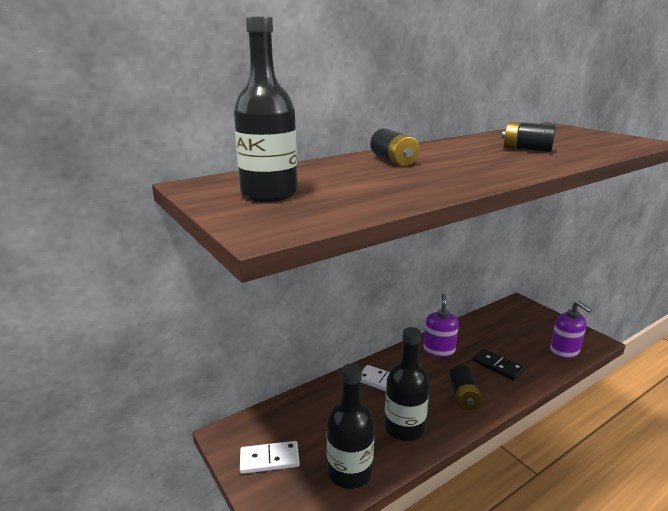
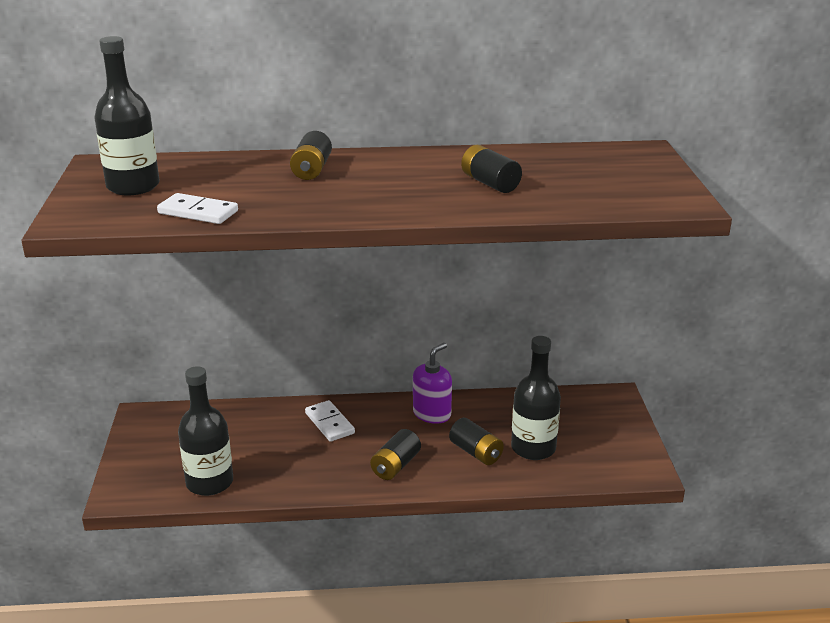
camera: 30 degrees right, 5 degrees up
(269, 459) = (156, 447): white domino -> white domino (198, 212)
(404, 427) = (299, 469): black bottle -> black bottle (533, 448)
(497, 366) = (476, 452): black domino -> black battery
(564, 351) = (585, 467): purple soap dispenser -> none

